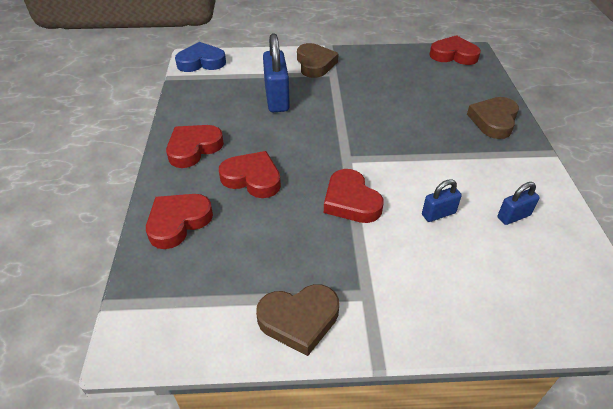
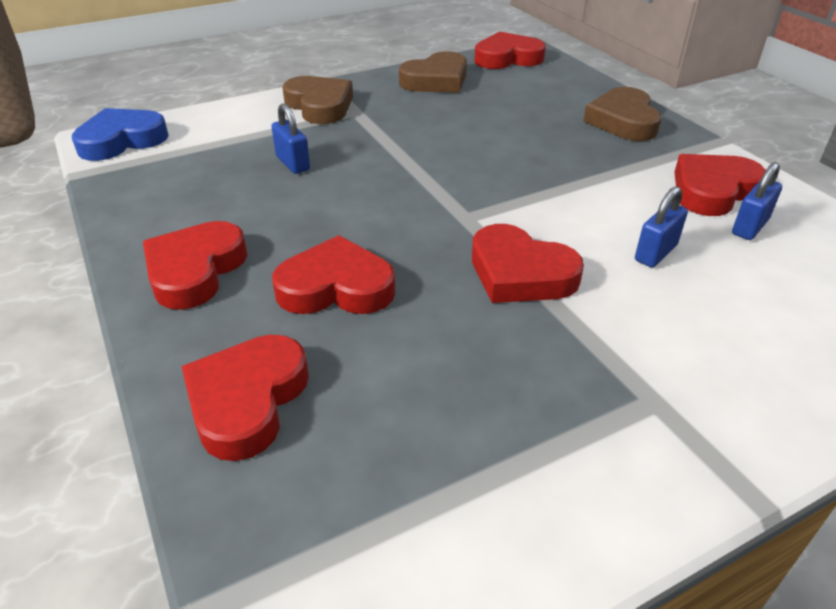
camera: 25 degrees left, 5 degrees down
(277, 99) = (293, 163): blue padlock -> blue padlock, size x0.53
(299, 320) = (586, 485): brown heart -> brown heart (436, 80)
(511, 185) = (713, 191): none -> red heart

